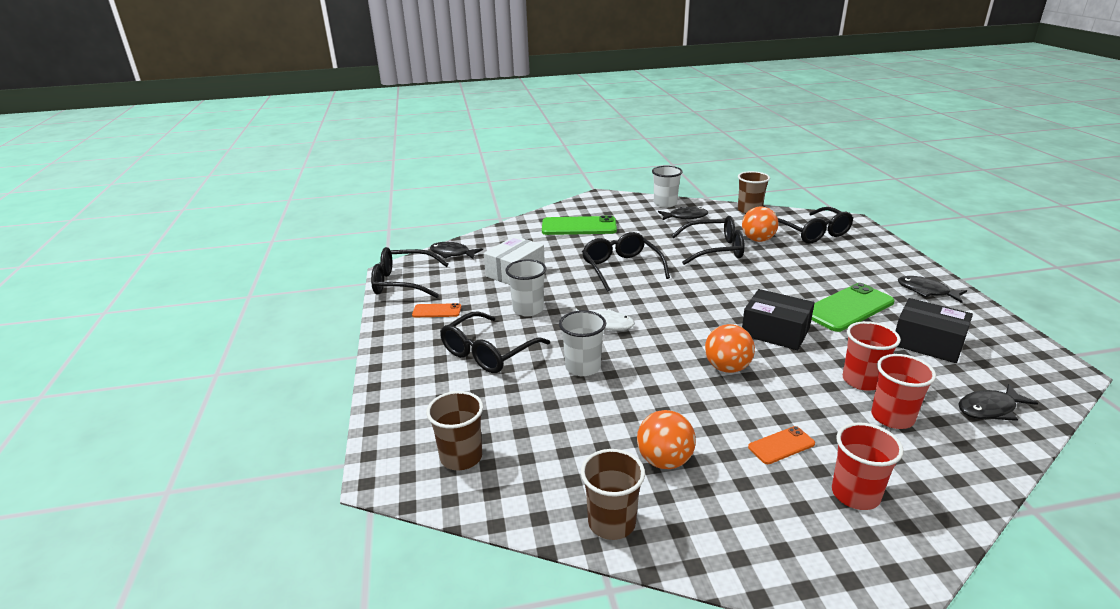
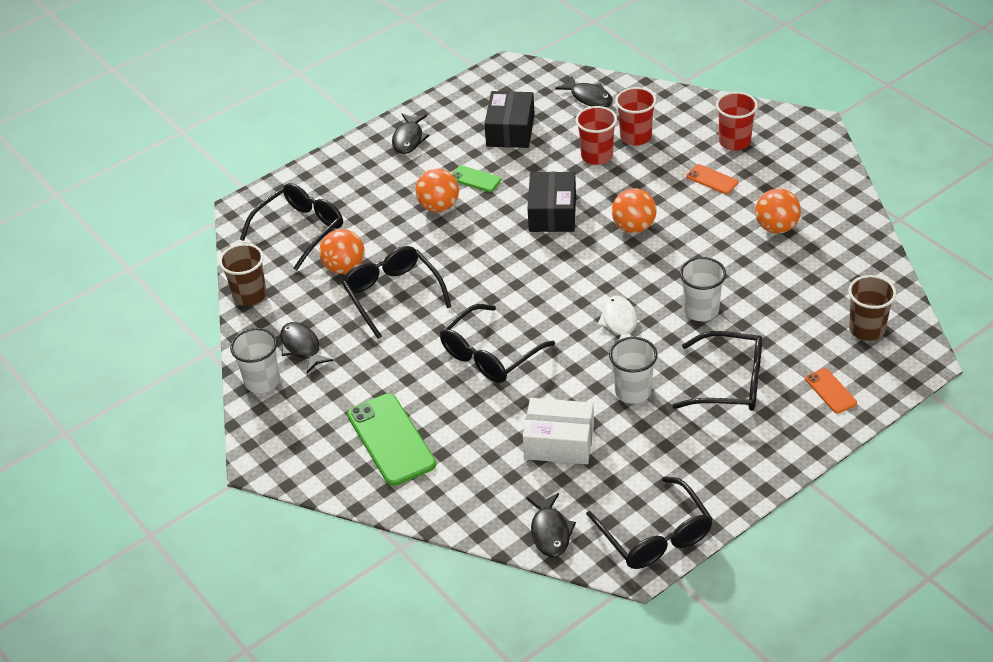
camera: 115 degrees left, 15 degrees up
(437, 311) = (691, 464): orange phone -> orange phone (830, 391)
(611, 523) = (853, 232): brown cup -> none
(814, 285) = (439, 206): none -> orange ball
(848, 308) = (475, 179): green phone -> green phone, size x0.51

